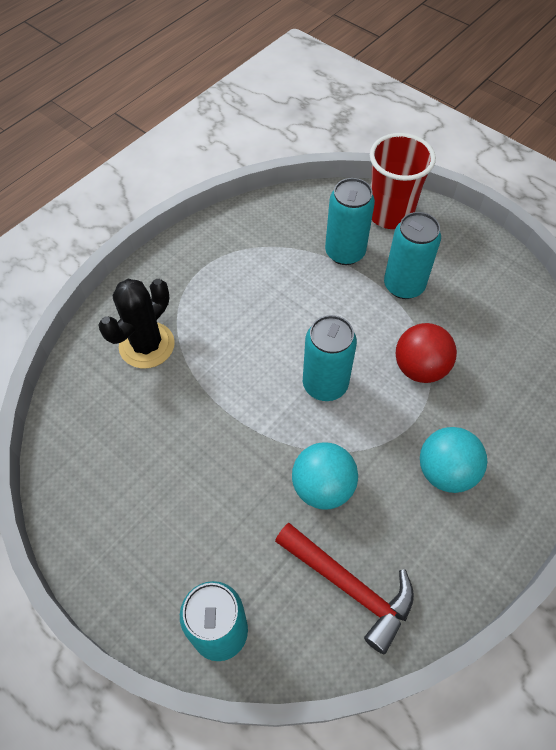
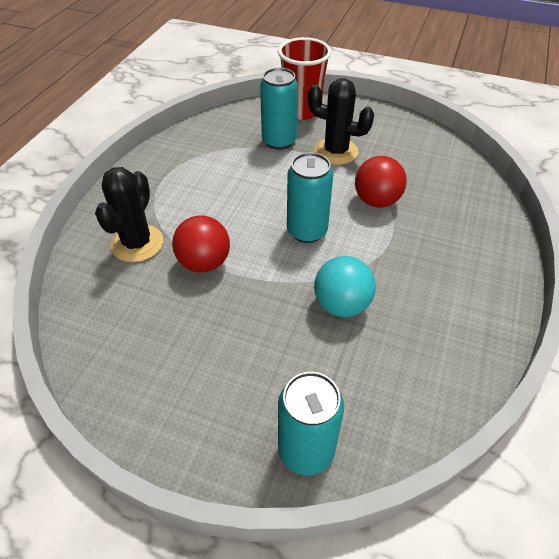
camera: 20 degrees left, 10 degrees down
(204, 390) = (204, 263): none -> red ball
(349, 587) = (403, 373): red hammer -> none
(404, 285) = (336, 151): turquoise can -> black cactus
(445, 471) = (434, 264): turquoise ball -> none

